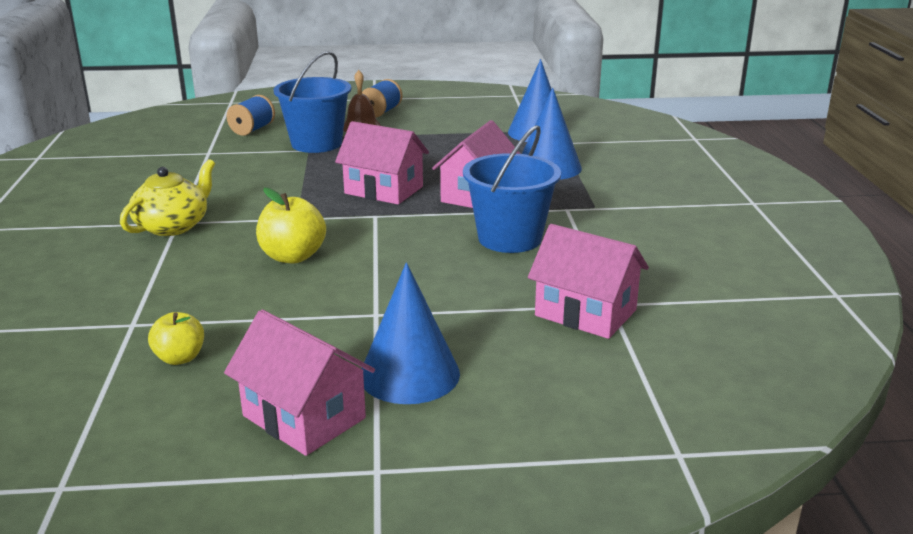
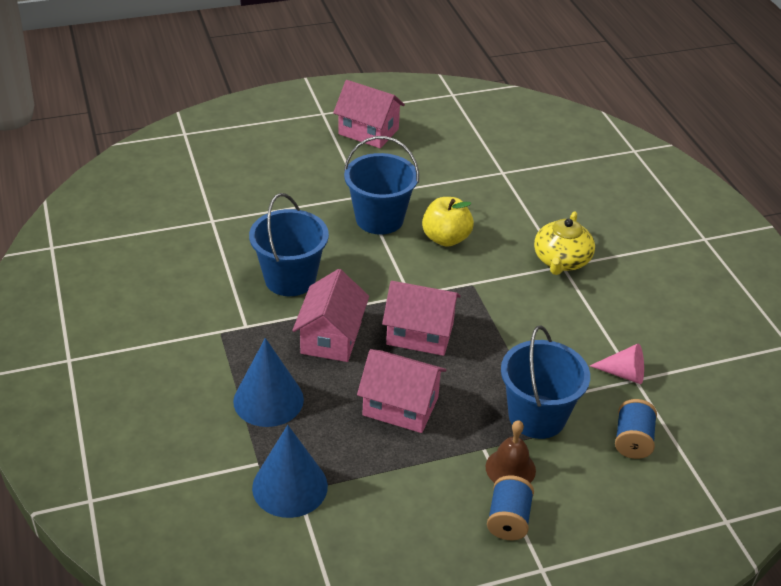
camera: 165 degrees right, 15 degrees up
(180, 358) = (455, 154): yellow apple -> none
(214, 156) = (623, 373): none -> pink cone
(367, 284) = (379, 219): none -> blue bucket
(409, 374) = (325, 159): blue cone -> none
(585, 313) = (229, 211): pink house -> pink house (400, 406)

